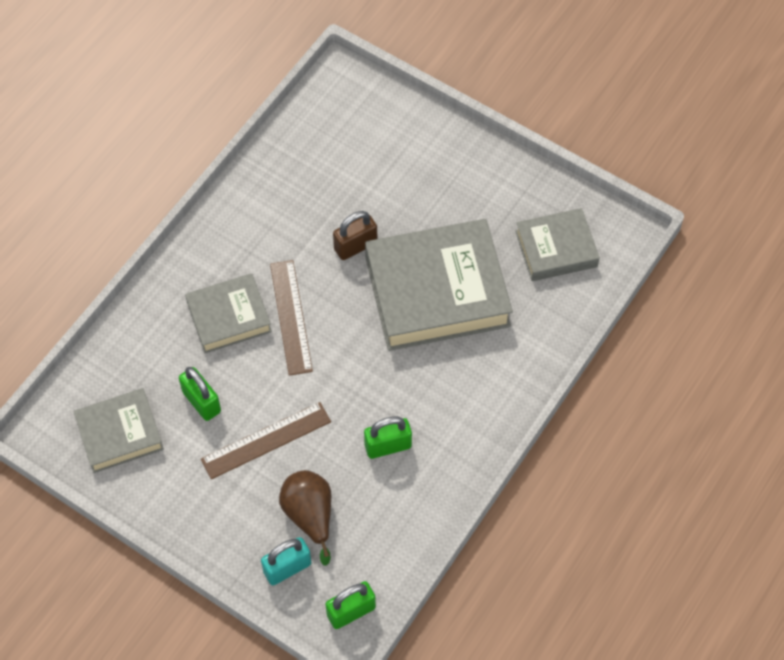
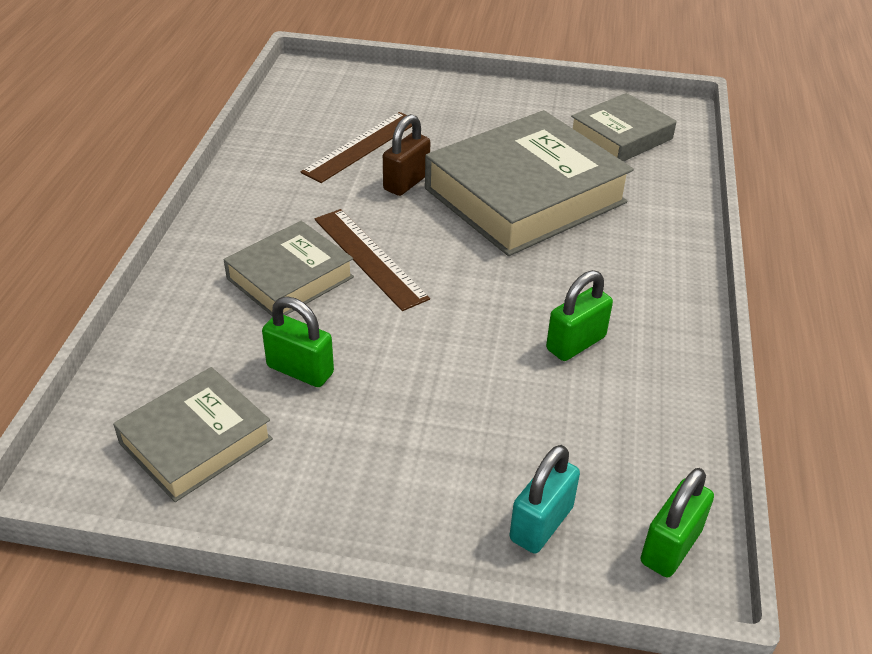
camera: 25 degrees left, 20 degrees down
(266, 440) = (414, 385): brown ruler -> brown ruler (362, 146)
(310, 515) = (529, 449): brown pear -> none

